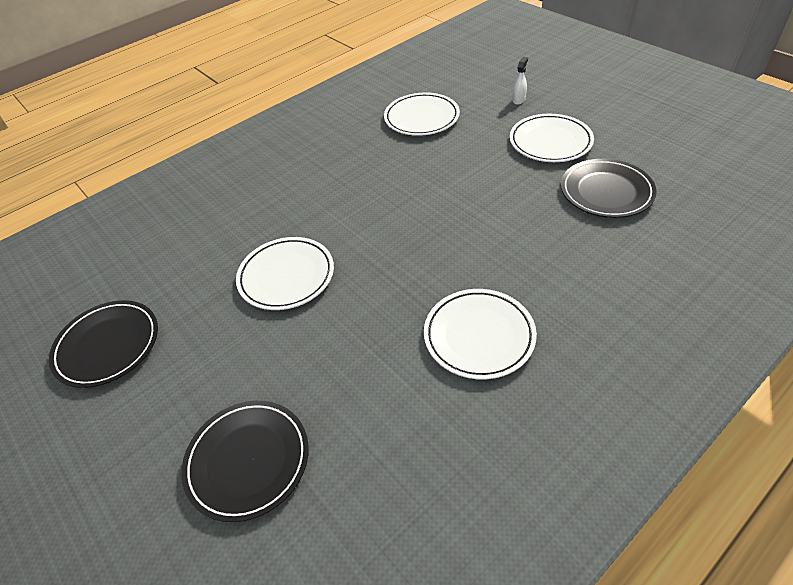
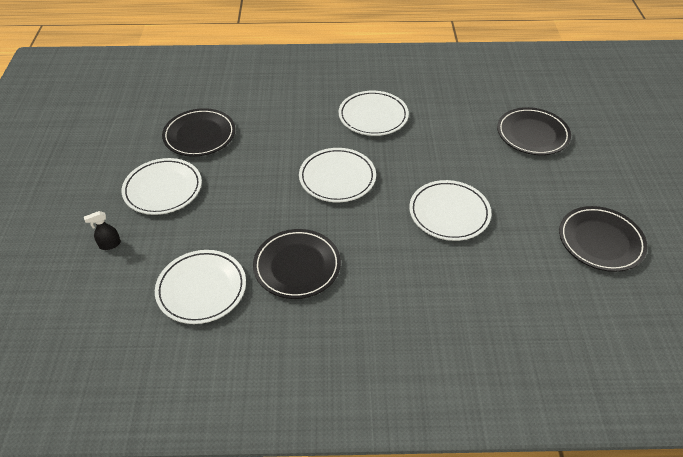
camera: 145 degrees left, 0 degrees up
(375, 163) = (297, 266): none -> black plate
(427, 240) = (337, 178): none -> white plate
(518, 100) = (109, 245): white spray bottle -> black spray bottle

